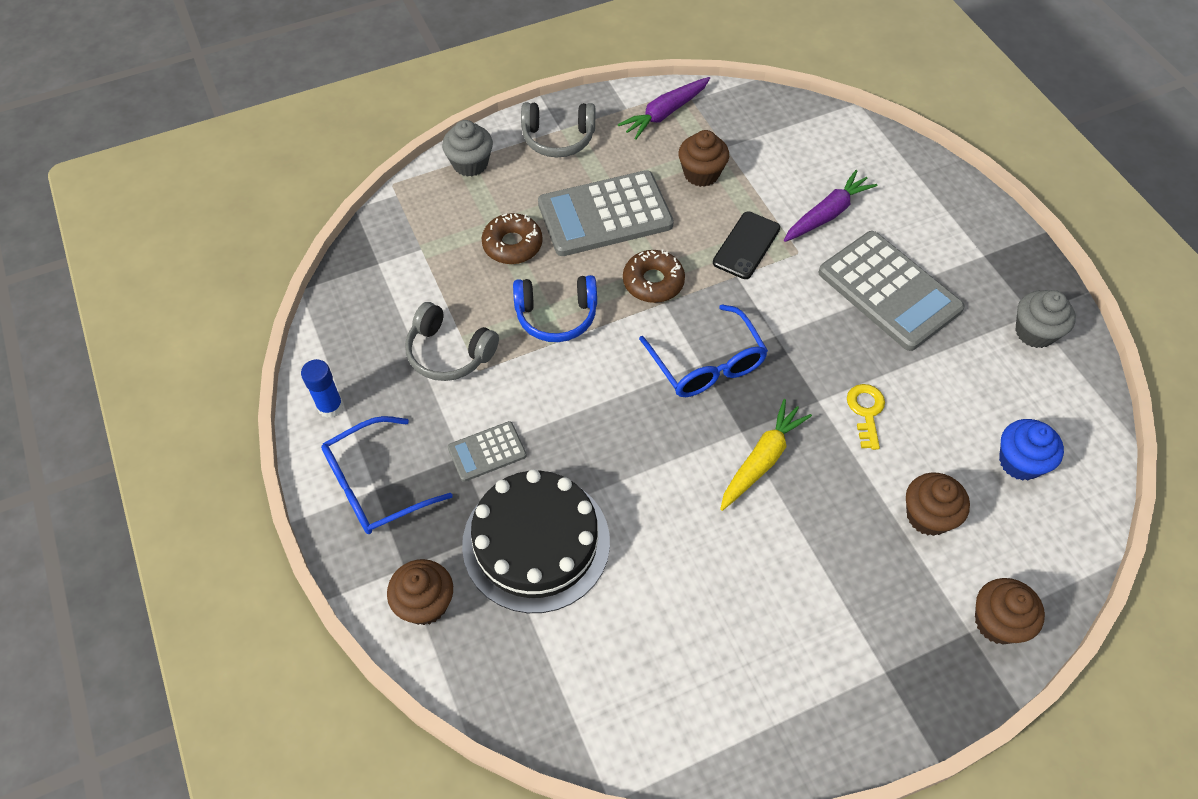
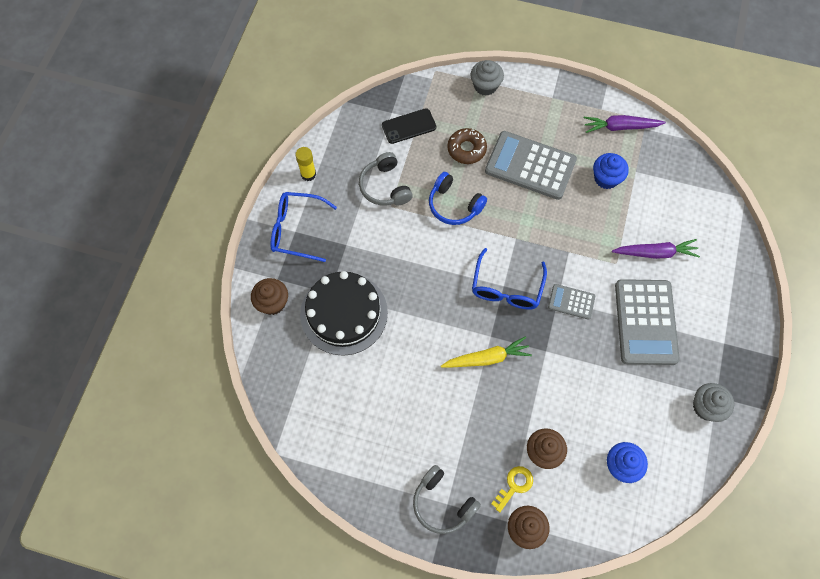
camera: 40 degrees right, 10 degrees up
(330, 407) = (308, 174): blue glue stick -> yellow glue stick
(487, 452) = (359, 251): grey calculator -> grey calculator (571, 302)
(558, 138) = (546, 102): grey headphones -> grey headphones (442, 503)
(653, 282) = (520, 223): brown donut -> none
(701, 174) = (606, 178): brown cupcake -> blue cupcake
(746, 245) = (591, 238): black phone -> black phone (409, 126)
(866, 411) = (565, 376): yellow key -> yellow key (514, 485)

